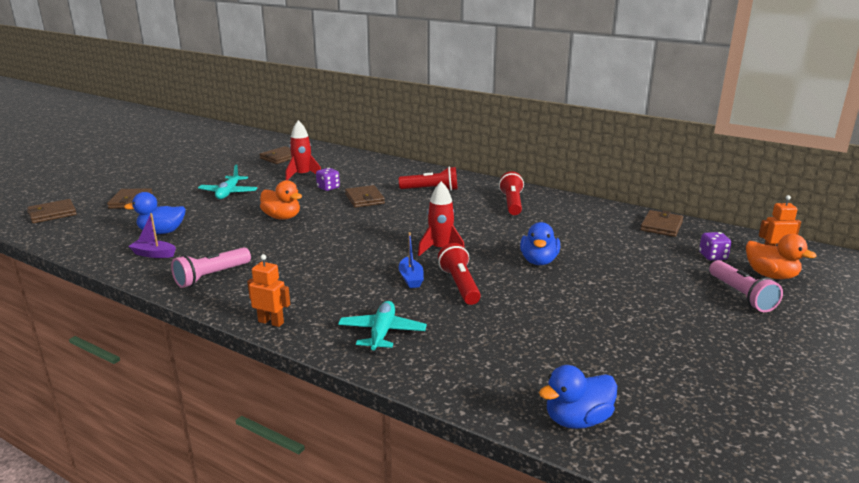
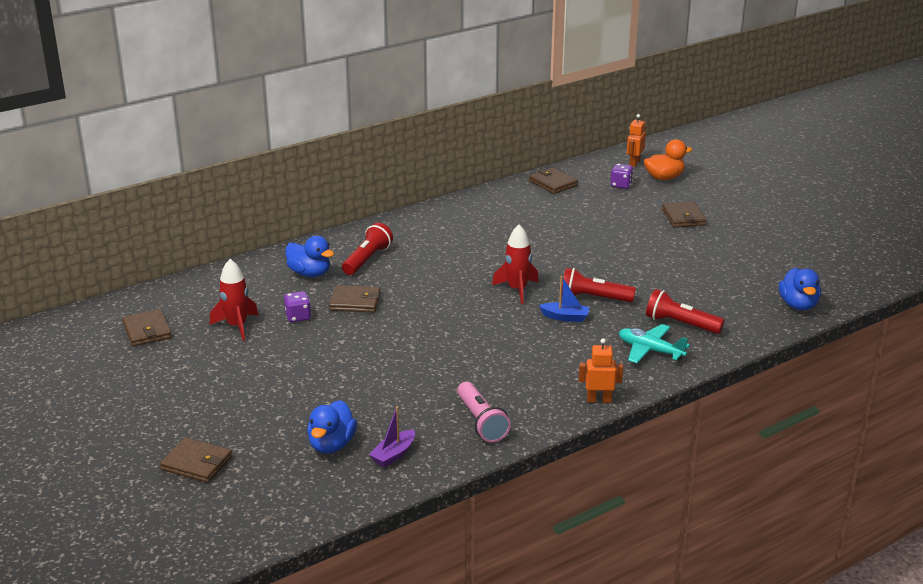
camera: 65 degrees left, 5 degrees up
(52, 214) = (180, 532): brown wallet -> brown wallet (683, 217)
(228, 193) = (244, 385): turquoise plane -> none
(271, 322) = (599, 400): orange robot -> orange robot turned 45 degrees clockwise
(282, 217) = (361, 360): orange duck -> none
(512, 203) = (445, 229): red flashlight -> red flashlight (680, 324)
(539, 261) = (576, 253): blue duck -> blue duck (310, 273)
(741, 295) = (685, 199): pink flashlight -> none

